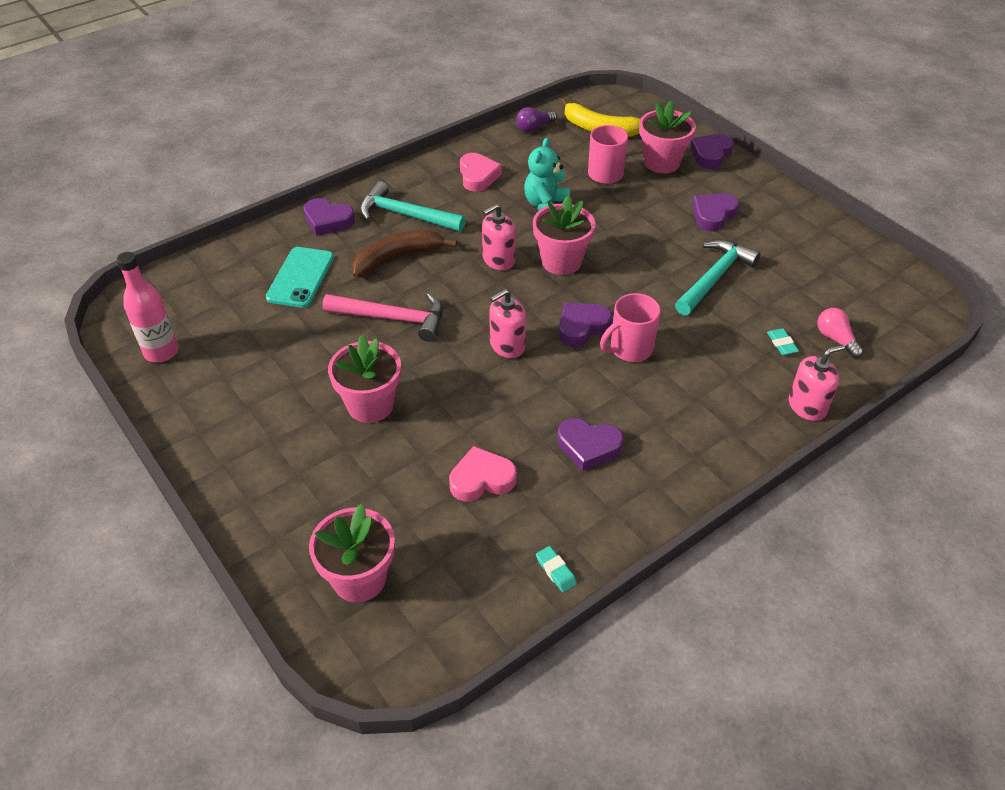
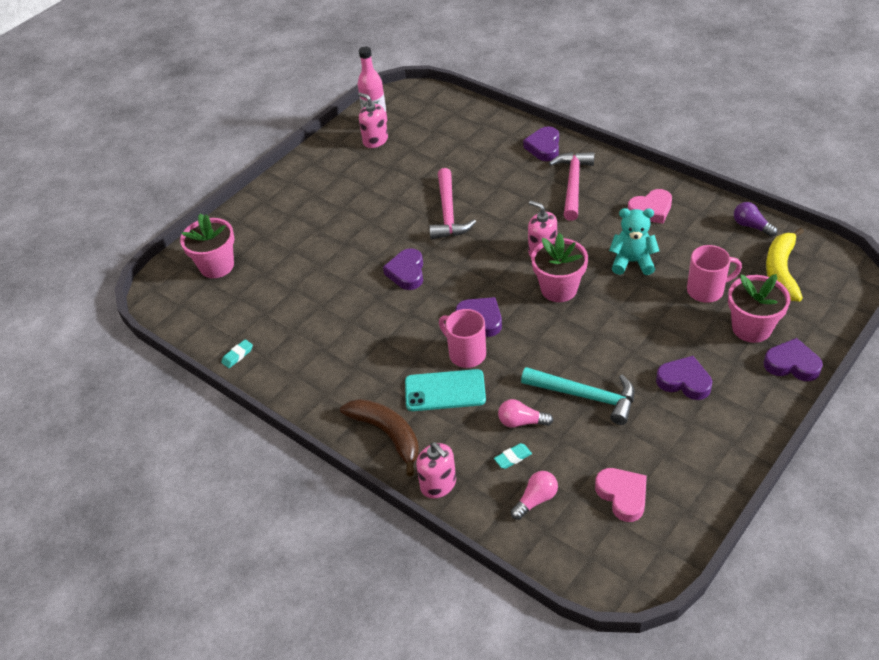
camera: 80 degrees right, 0 degrees up
(300, 277) = (472, 155): turquoise phone -> turquoise phone (445, 391)
(370, 405) = (358, 228): pink flower pot -> none
(397, 258) = (517, 195): brown banana -> brown banana (387, 434)
(406, 215) = (573, 185): turquoise hammer -> pink hammer
(481, 479) = (307, 300): pink heart -> pink heart (622, 496)
(507, 345) = (442, 281): pink soap dispenser -> pink soap dispenser (375, 140)
(588, 446) = (352, 349): purple heart -> purple heart (407, 272)
(736, 328) = (521, 422): none -> pink light bulb

